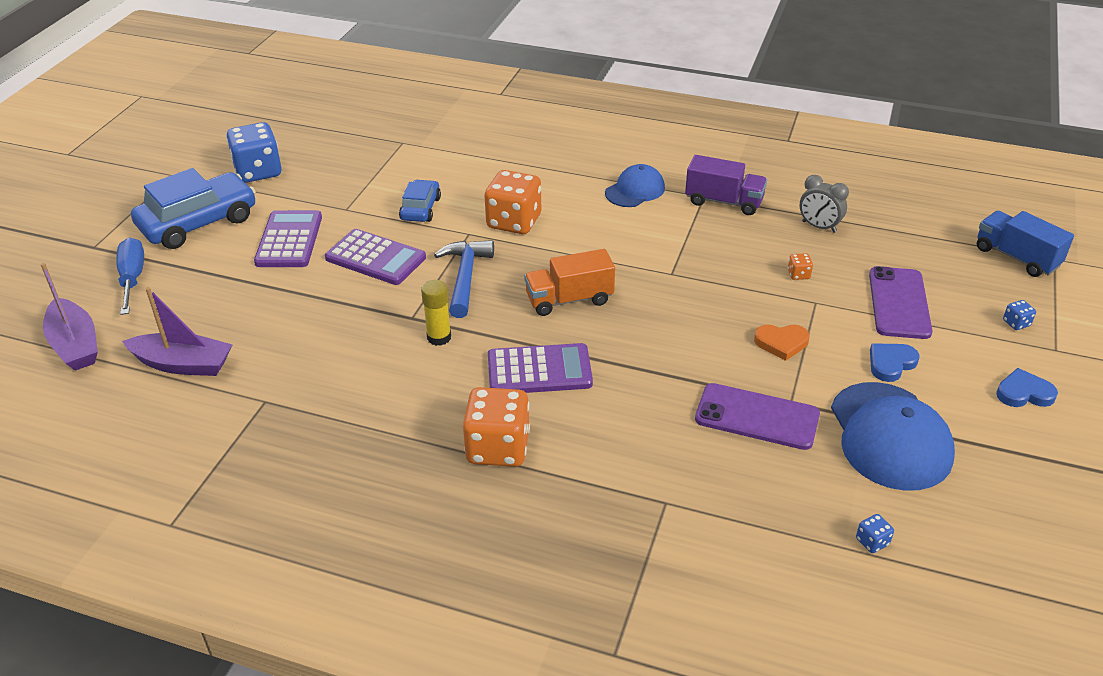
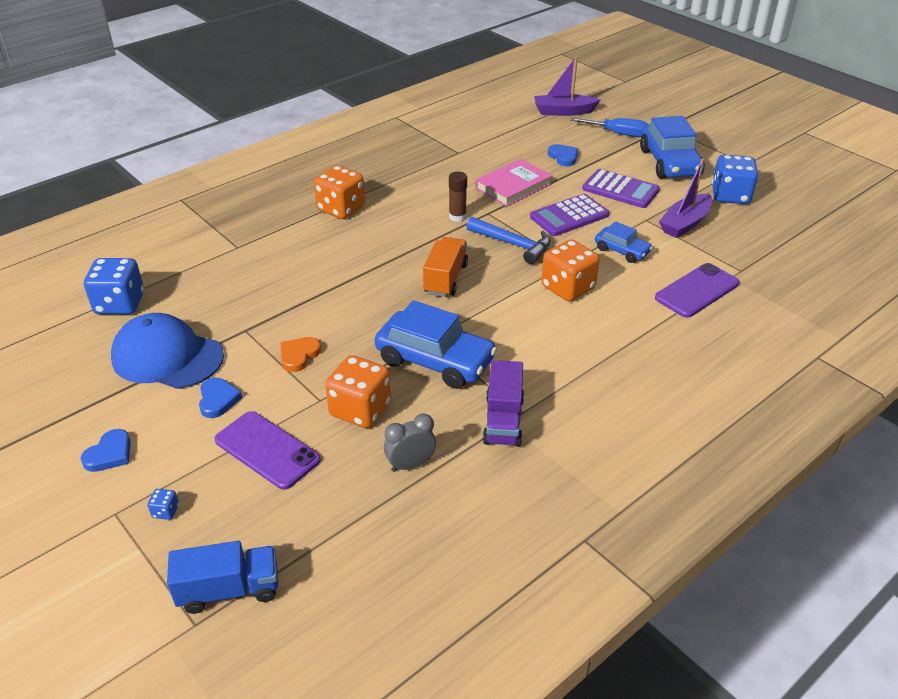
camera: 120 degrees right, 0 degrees up
(183, 364) = (515, 136): purple boat -> purple boat (685, 223)
(227, 303) = (563, 157): none -> blue heart
(332, 319) = (513, 186): none -> pink book
(439, 337) = (457, 217): yellow glue stick -> brown glue stick
(539, 370) = (387, 242): purple calculator -> none
(635, 190) = (565, 372): blue cap -> none
(695, 259) = (435, 360): none -> blue car
(724, 202) = (503, 420): purple truck -> purple truck turned 45 degrees counterclockwise
(757, 417) = (251, 309): purple phone -> purple phone (697, 291)
(798, 274) = (360, 409): orange dice -> orange dice, size x2.45
(872, 542) = (120, 304): blue dice -> blue dice, size x2.45

